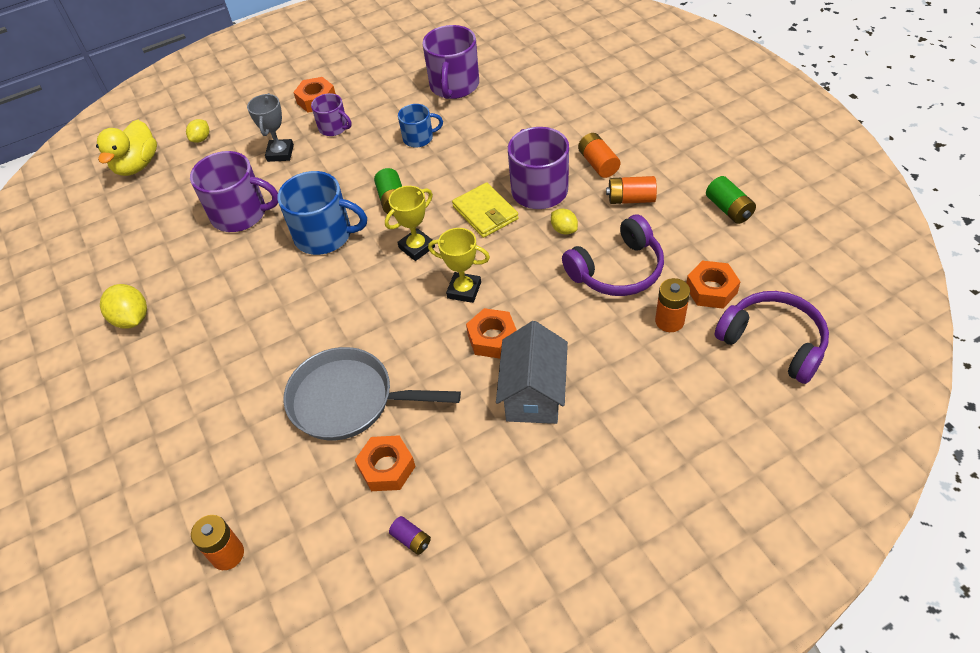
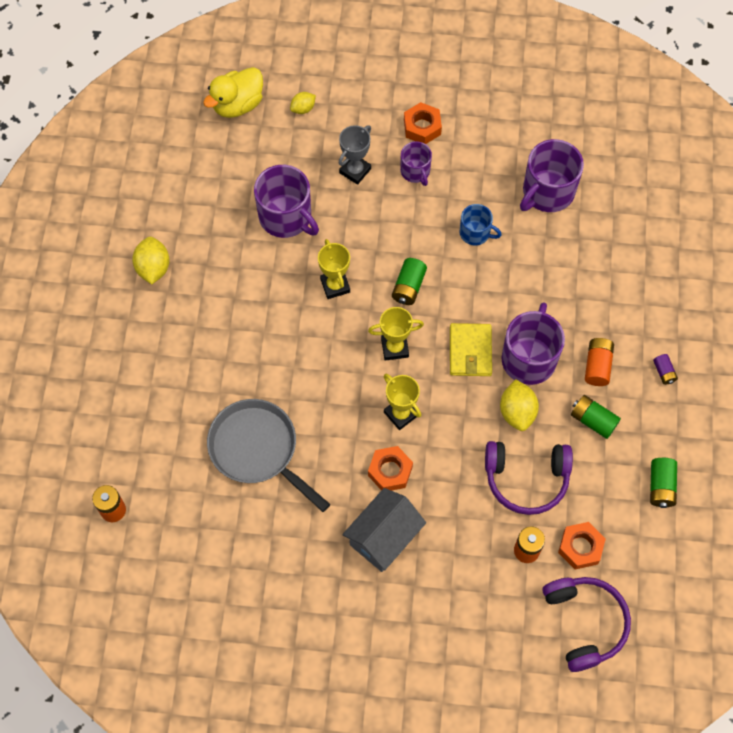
camera: 30 degrees right, 15 degrees up
(325, 235) = (335, 285): blue mug -> yellow trophy
(387, 468) = (248, 521): orange nut -> none
(411, 539) = (229, 584): purple battery -> purple battery (664, 372)
(564, 230) = (517, 412): yellow lemon -> yellow lemon, size x1.64
(631, 199) = (593, 420): orange battery -> green battery

